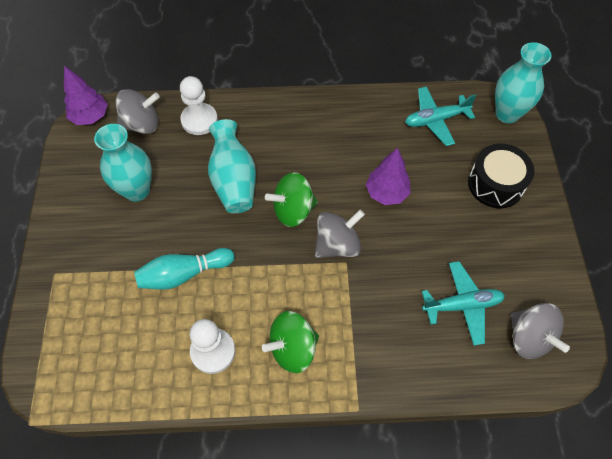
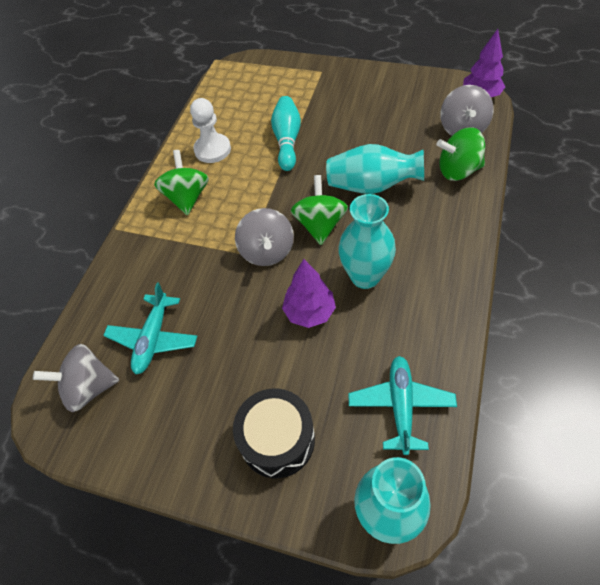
camera: 115 degrees right, 5 degrees down
(137, 190) = (384, 120): turquoise vase -> turquoise vase (365, 276)
(199, 120) = (458, 170): white pawn -> green spinning top

